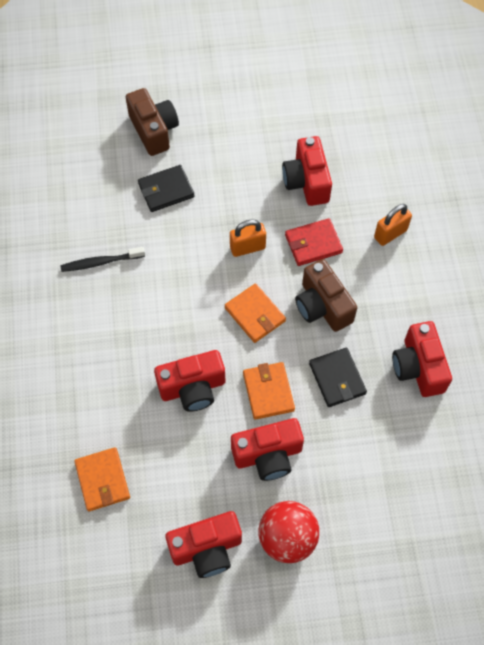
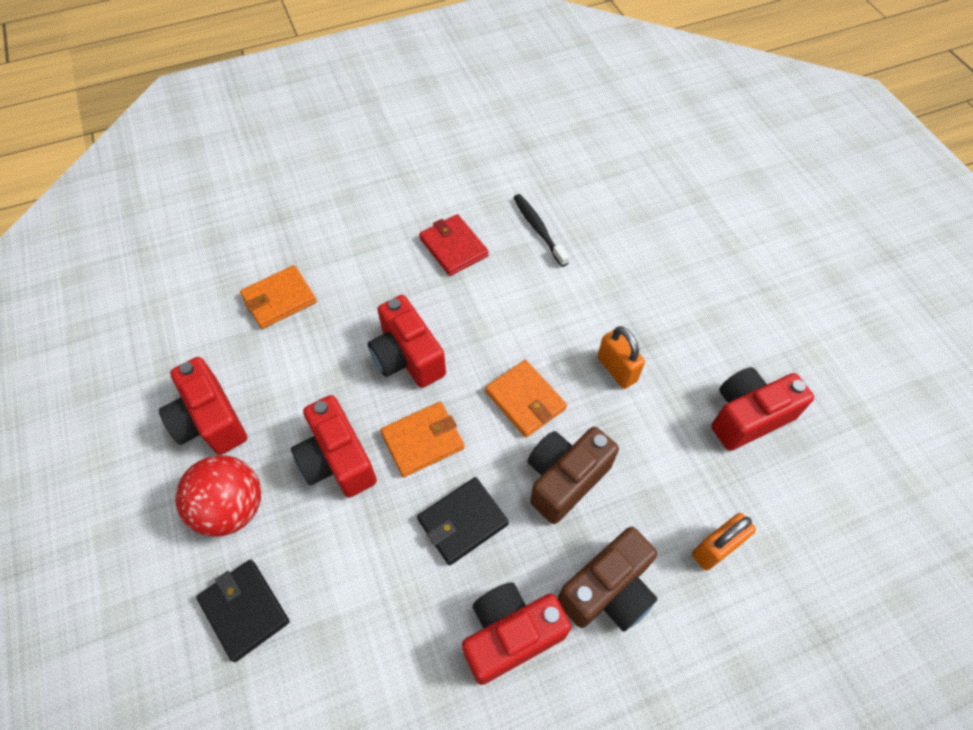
camera: 75 degrees right, 5 degrees down
(154, 130) = (734, 232): brown camera -> brown camera (608, 590)
(166, 190) = (659, 265): black wallet -> black wallet (244, 610)
(255, 314) = (525, 400): orange wallet -> orange wallet turned 75 degrees counterclockwise
(313, 244) = (655, 446): red wallet -> red wallet (453, 247)
(390, 234) = (716, 548): orange padlock -> orange padlock turned 75 degrees counterclockwise

